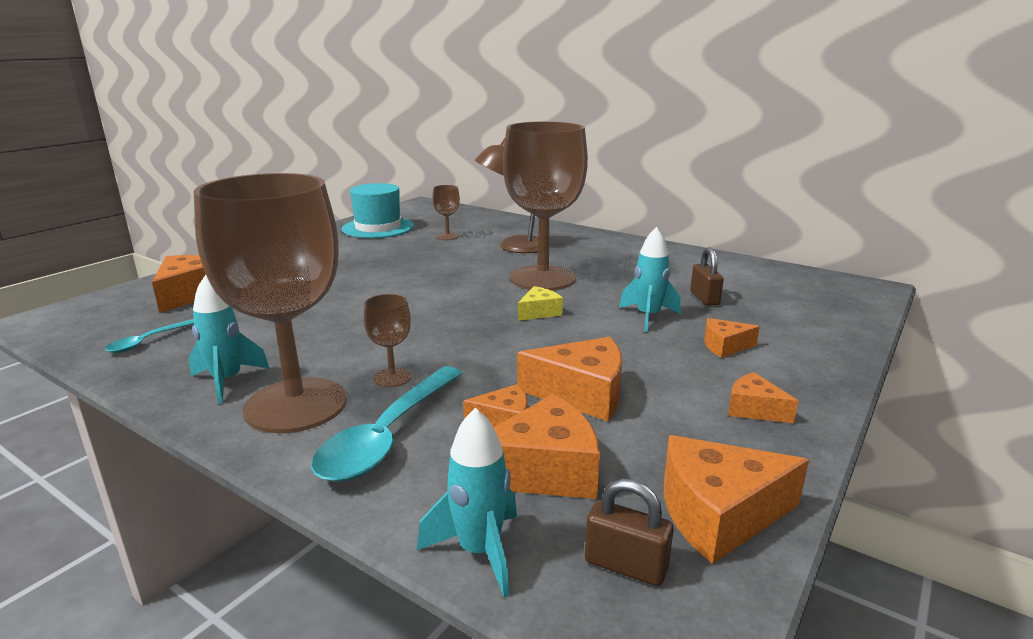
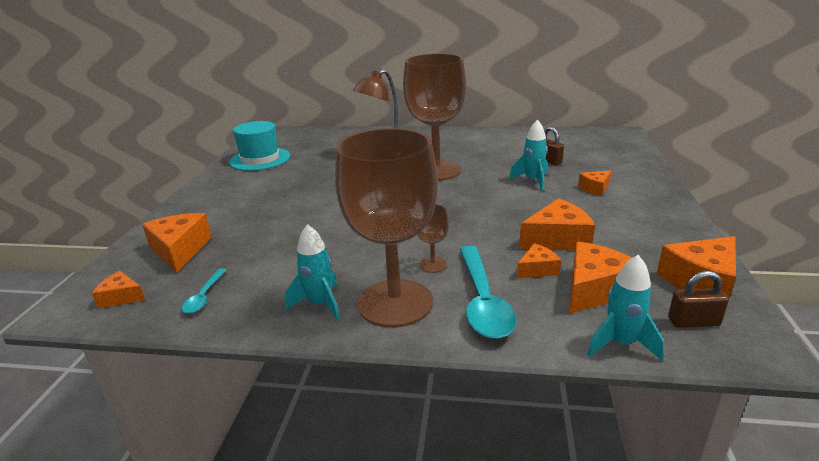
camera: 25 degrees left, 5 degrees up
(447, 236) = (326, 155): brown goblet -> none
(539, 312) = (465, 195): yellow cheese -> none
(754, 409) = (651, 220): orange cheese -> orange cheese (121, 297)

